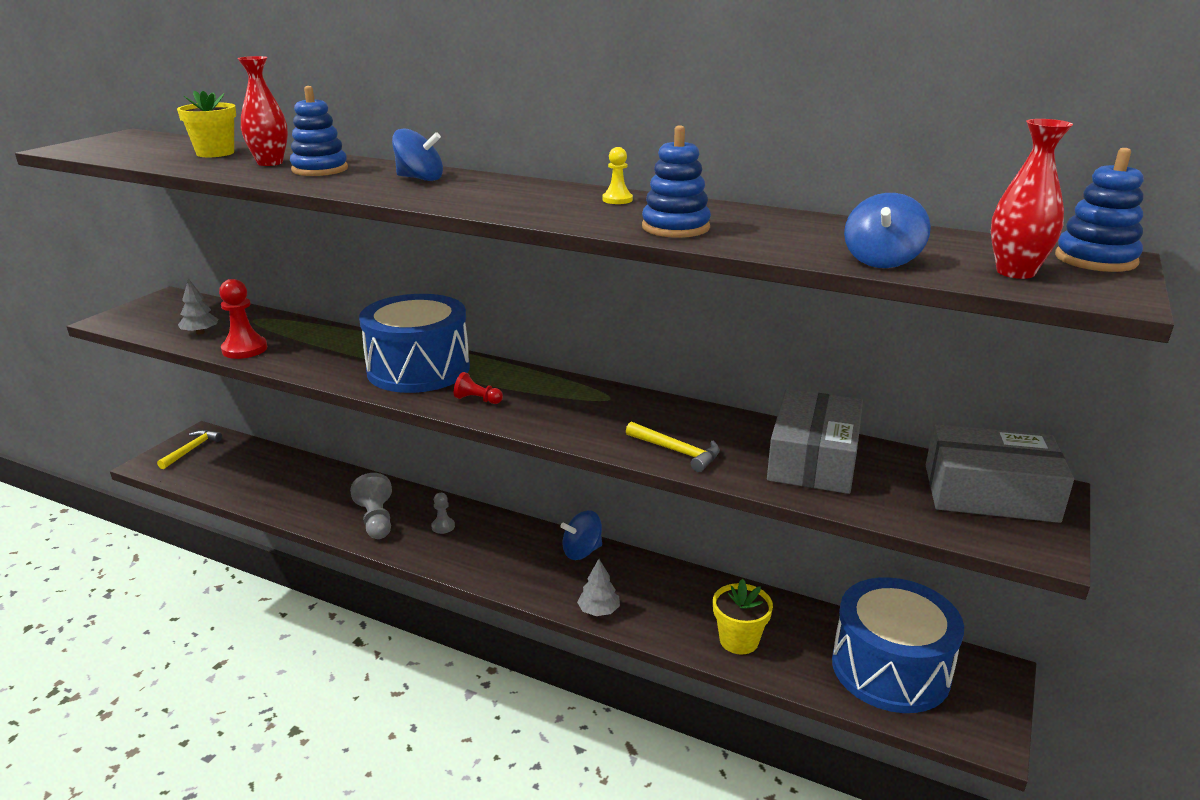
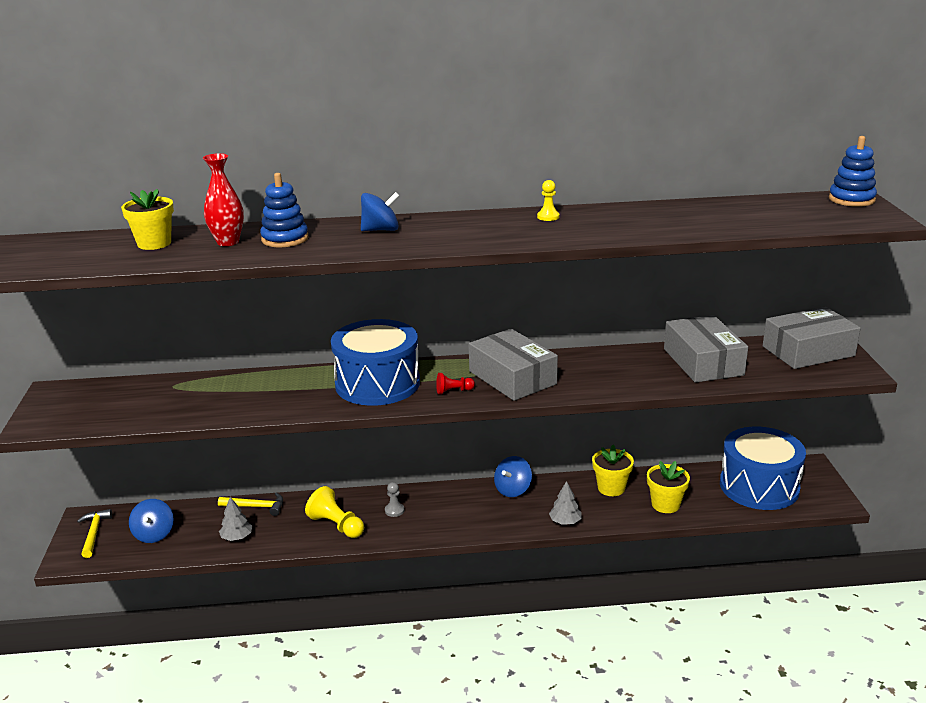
camera: 30 degrees left, 0 degrees up
(200, 332) = (143, 410): grey tree -> grey tree (237, 537)
(244, 349) = (209, 411): red pawn -> none
(376, 520) = (336, 525): grey pawn -> yellow pawn
(557, 405) = (512, 378): none -> grey box
(675, 227) = (621, 229): blue stacking toy -> none
(677, 451) = (624, 382): yellow hammer -> yellow hammer (256, 506)
(693, 593) = (611, 488): none -> yellow flower pot
(882, 261) = (762, 225): blue spinning top -> blue spinning top (154, 534)
(1015, 272) = (830, 216): red vase -> none

